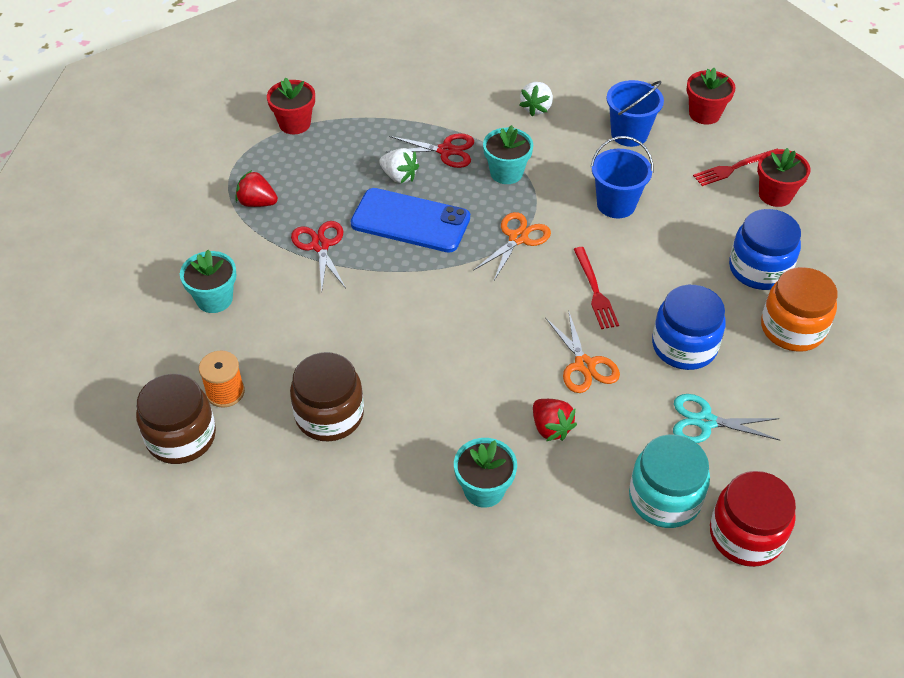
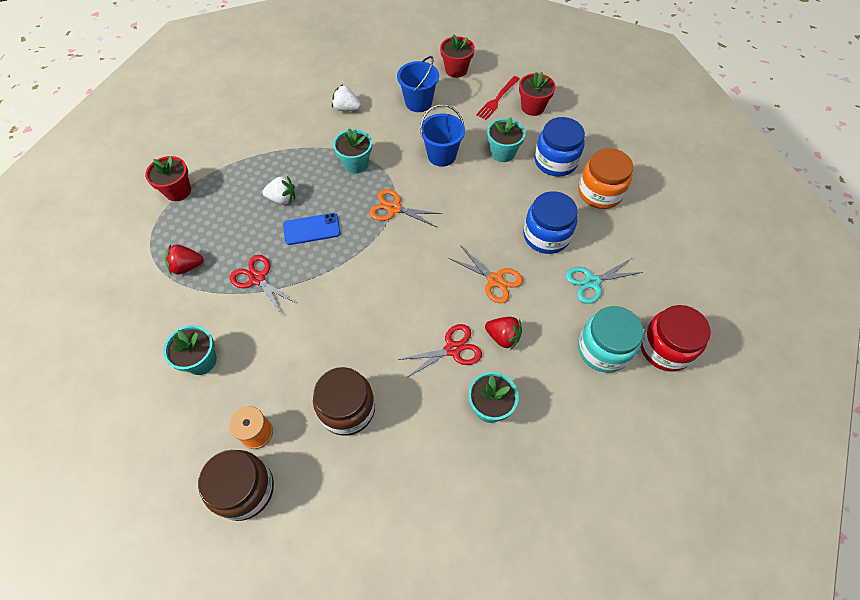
camera: 30 degrees left, 10 degrees up
(410, 221) = (312, 229): blue phone -> blue phone, size x0.63
(446, 151) = (304, 165): red scissors -> red scissors (453, 349)
(518, 238) = (394, 208): orange scissors -> orange scissors turned 75 degrees counterclockwise
(536, 108) = (346, 108): white strawberry -> white strawberry turned 120 degrees clockwise
(595, 290) = (467, 223): red fork -> none
(696, 232) = (502, 153): none -> turquoise flower pot

